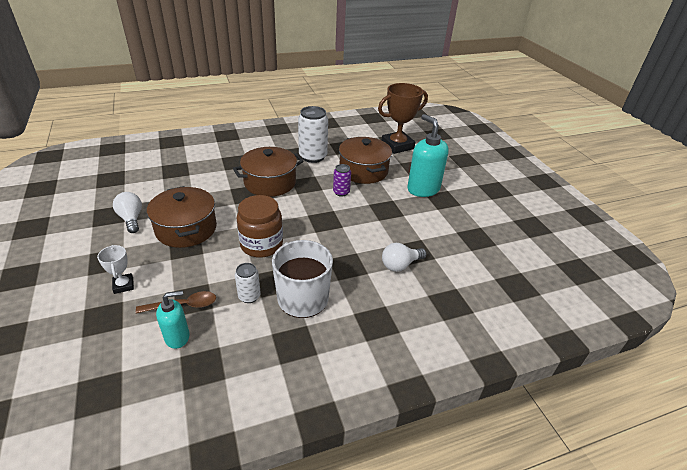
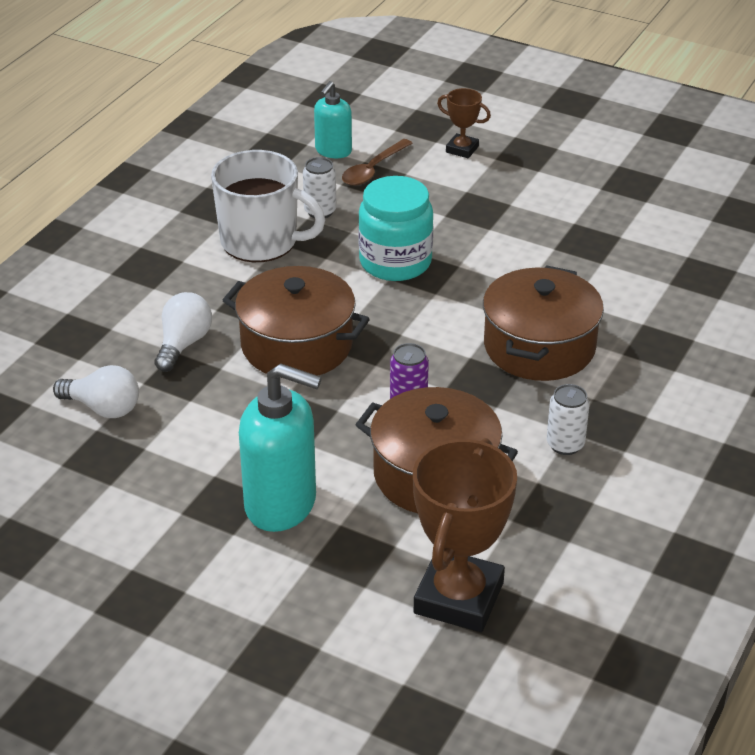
camera: 140 degrees right, 0 degrees up
(123, 285) = (462, 149): white trophy -> brown trophy
(131, 219) = (599, 195): white light bulb -> white light bulb (103, 408)
(186, 229) = (515, 224): brown pot -> brown pot (296, 345)
(261, 244) = (395, 262): brown jar -> turquoise jar
(313, 157) = (565, 444): white can -> white can, size x0.54

